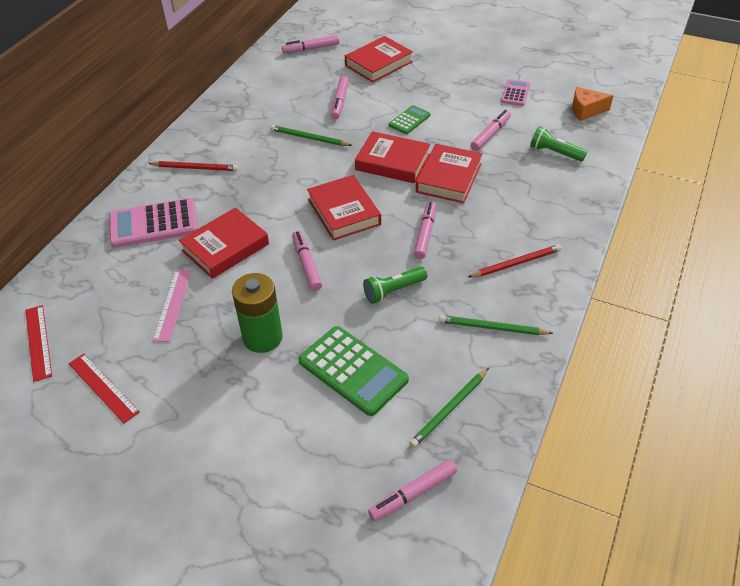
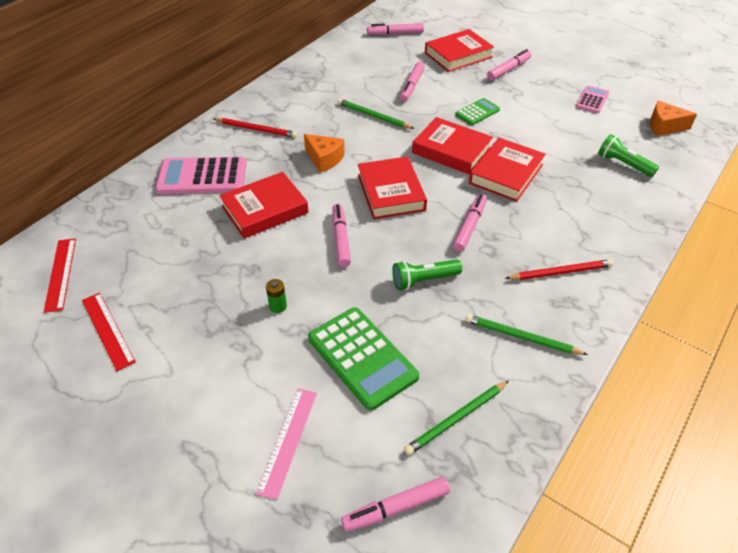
camera: 10 degrees right, 0 degrees up
(172, 305) = (198, 258): pink ruler -> pink ruler (288, 441)
(262, 337) = (278, 306): green battery -> green battery, size x0.42
(271, 188) = (324, 159): none -> orange cheese
(490, 134) = (558, 137): pink marker -> pink marker (508, 69)

